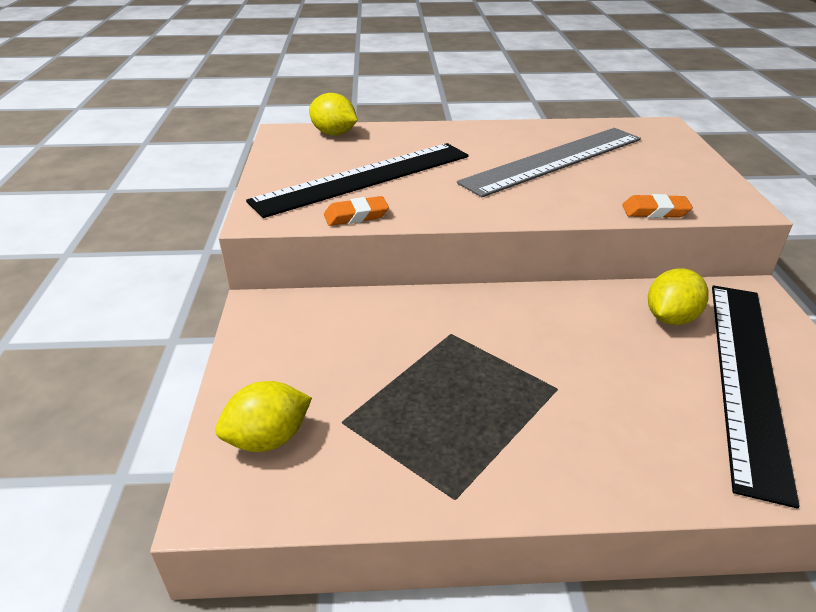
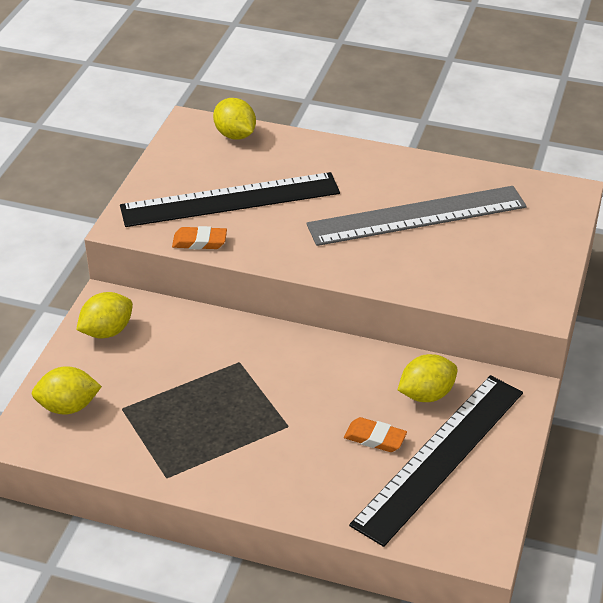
camera: 20 degrees right, 5 degrees up
(276, 337) = (107, 331): none -> yellow lemon
(655, 211) = (455, 296): orange eraser -> orange eraser (375, 438)

